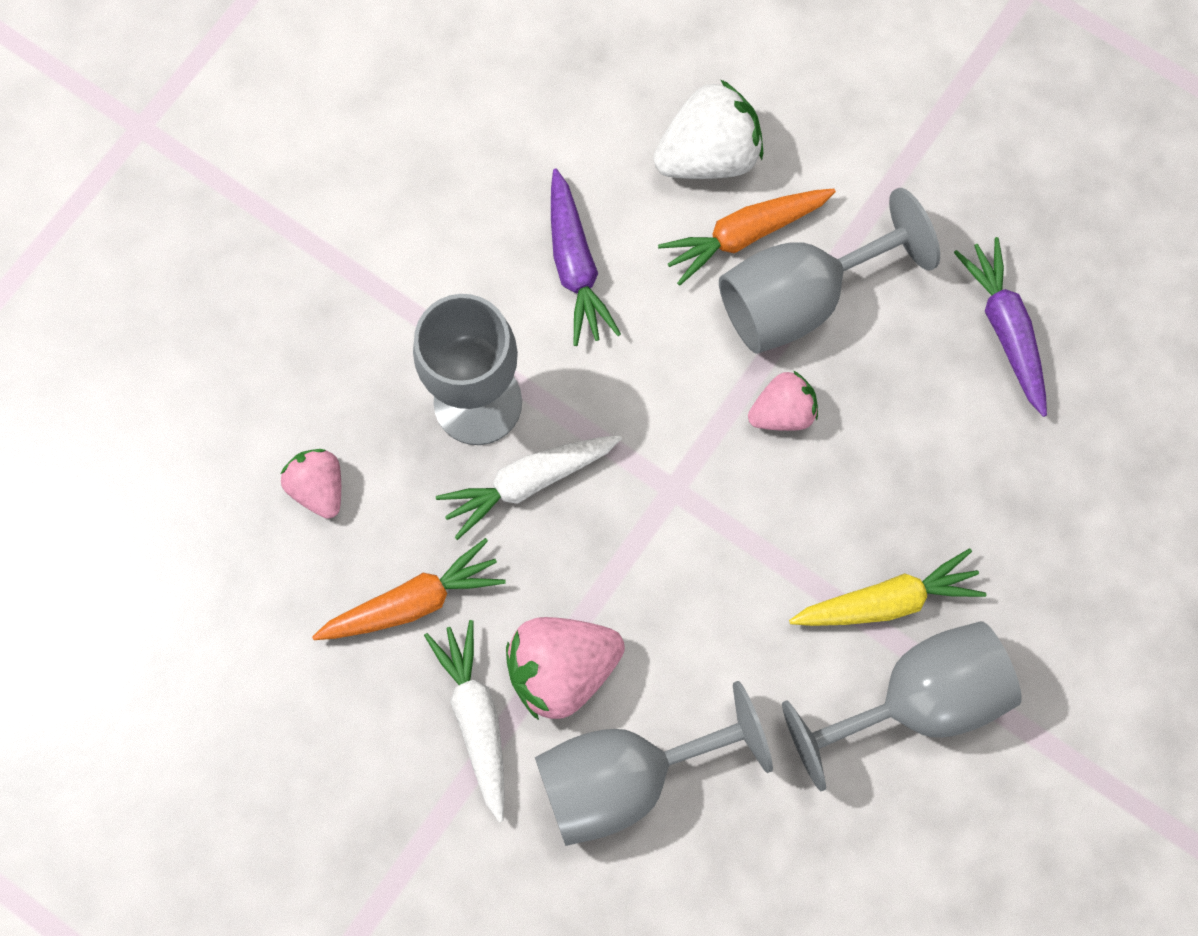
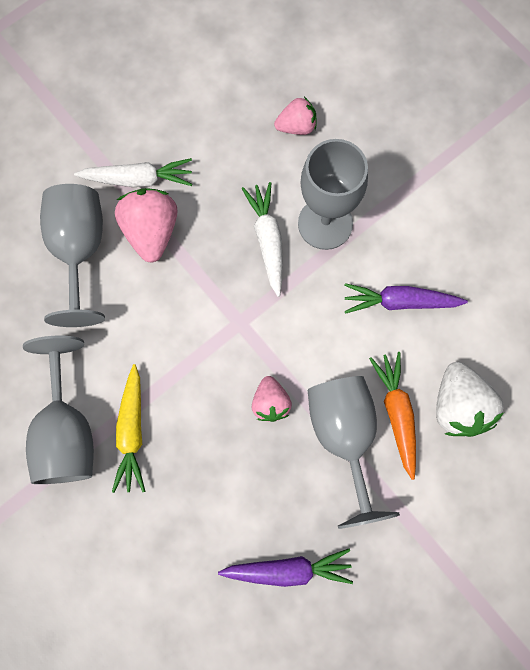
camera: 105 degrees right, 0 degrees up
(413, 601) = (215, 161): orange carrot -> none

